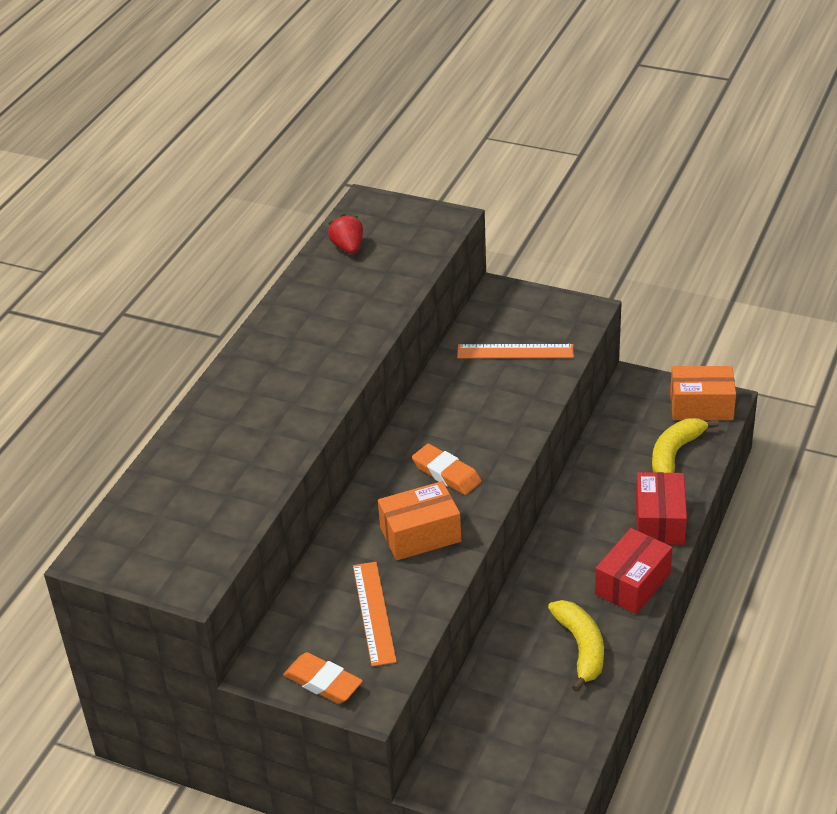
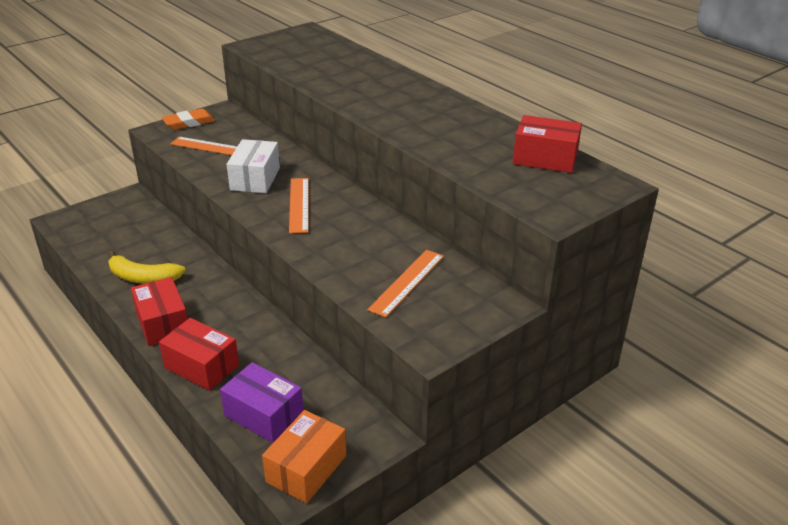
camera: 115 degrees right, 5 degrees down
(348, 248) = (545, 158): red strawberry -> red box
(420, 534) = (255, 179): orange box -> white box
(446, 473) = (299, 205): orange eraser -> orange ruler
(675, 453) = (264, 415): yellow banana -> purple box

